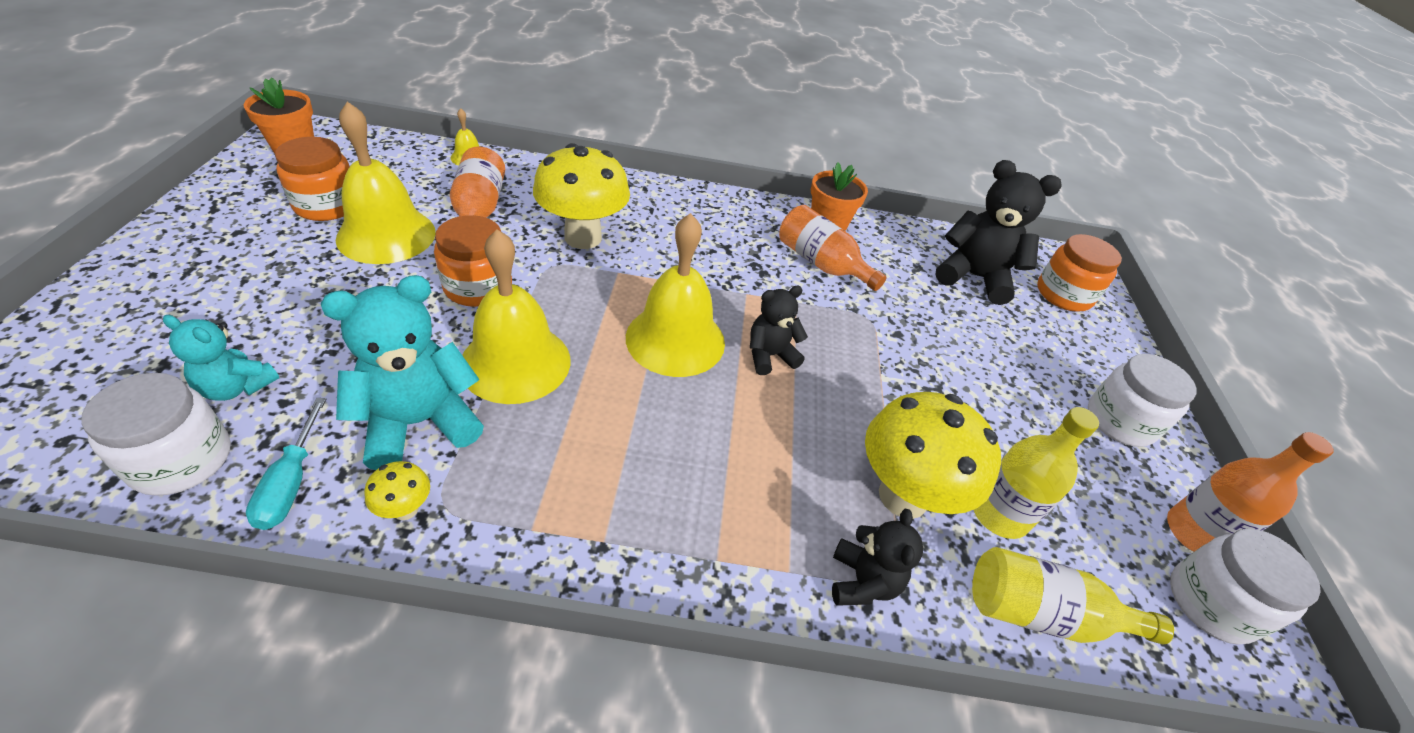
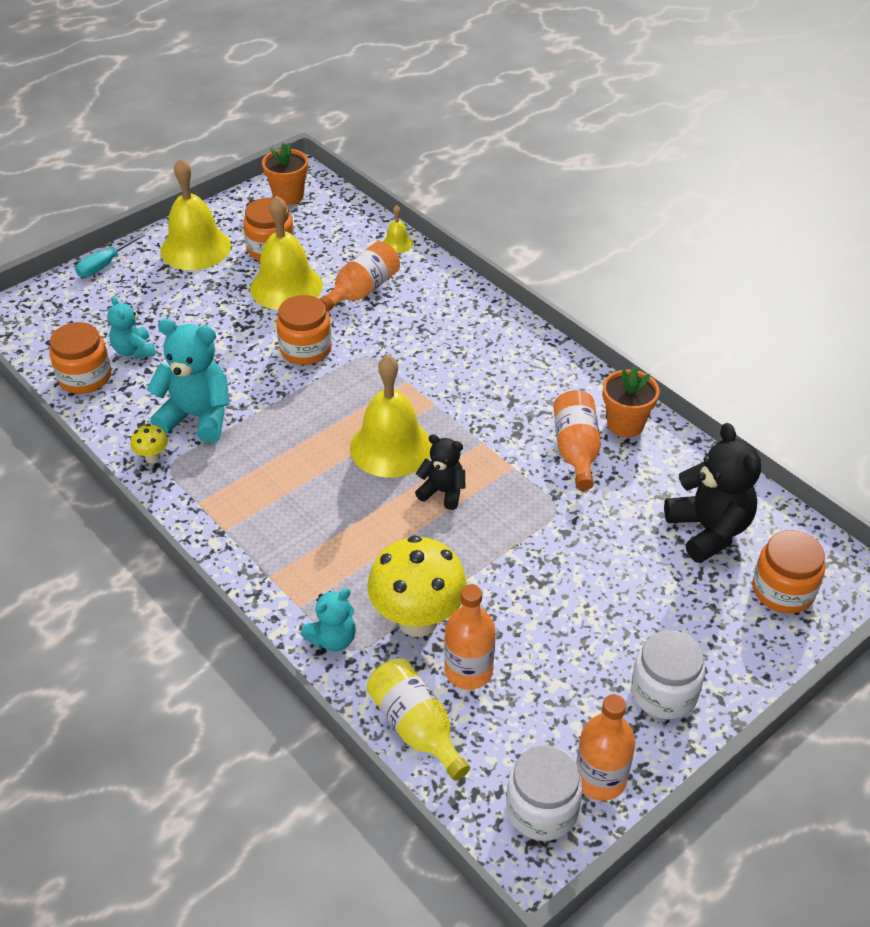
camera: 50 degrees right, 0 degrees up
(181, 460) = (85, 377): white jar -> orange jar
(291, 482) = (118, 414): turquoise screwdriver -> turquoise screwdriver (105, 265)
(515, 362) = (279, 409): yellow bell -> yellow bell (195, 248)
(583, 237) = (411, 344): yellow mushroom -> none
(862, 581) = (333, 639): black teddy bear -> turquoise teddy bear
(999, 514) = (468, 671): yellow bottle -> orange bottle

